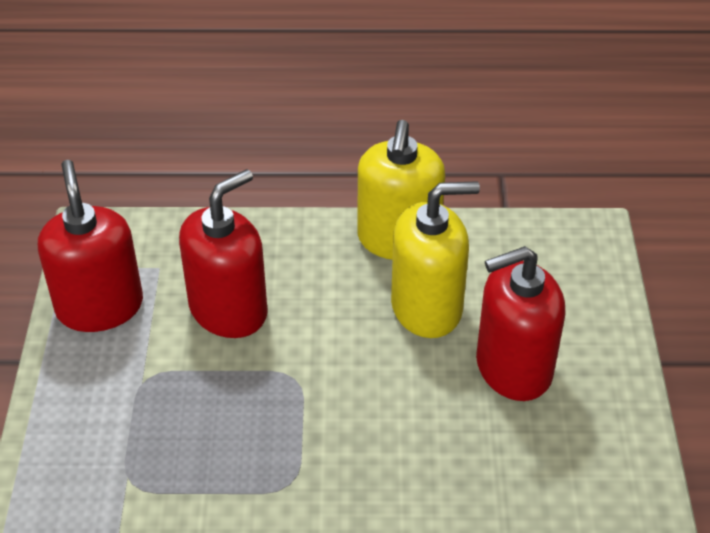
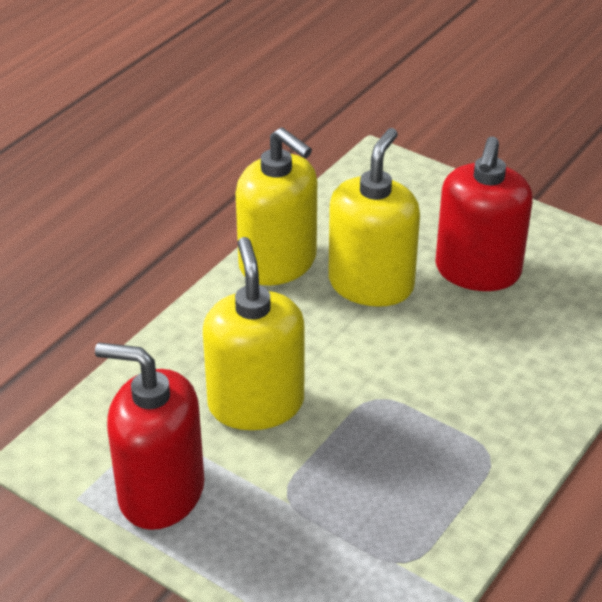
camera: 55 degrees left, 5 degrees down
(228, 310) = (256, 404): red soap dispenser -> yellow soap dispenser

